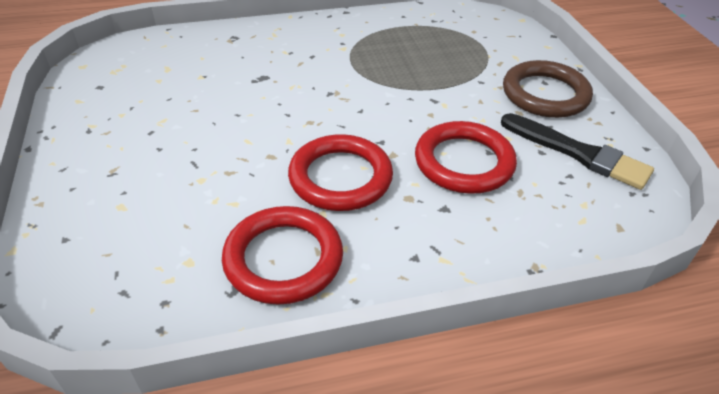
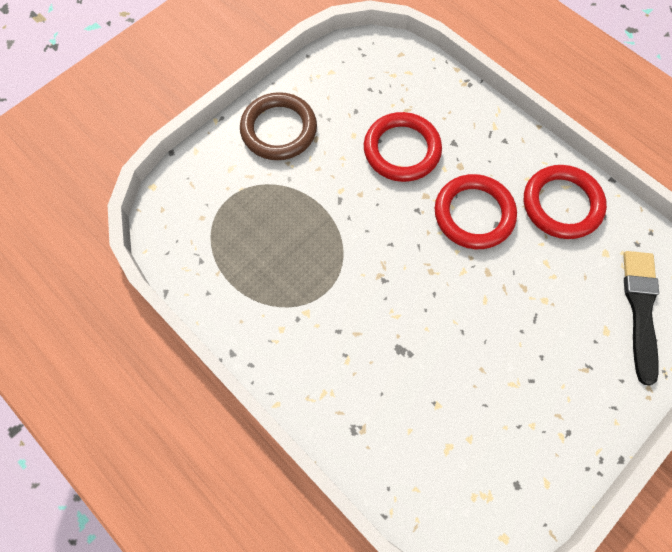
camera: 120 degrees left, 25 degrees up
(578, 153) = (342, 90): black brush -> black brush (640, 309)

